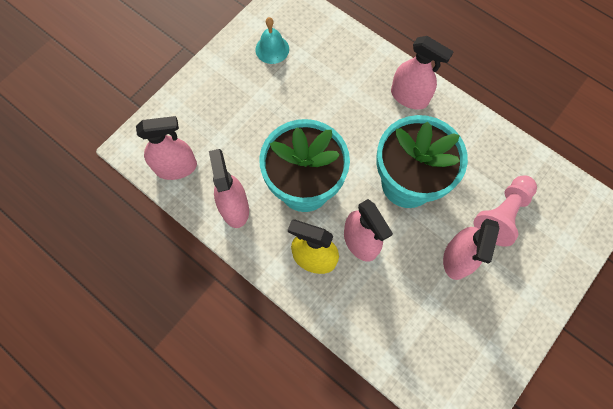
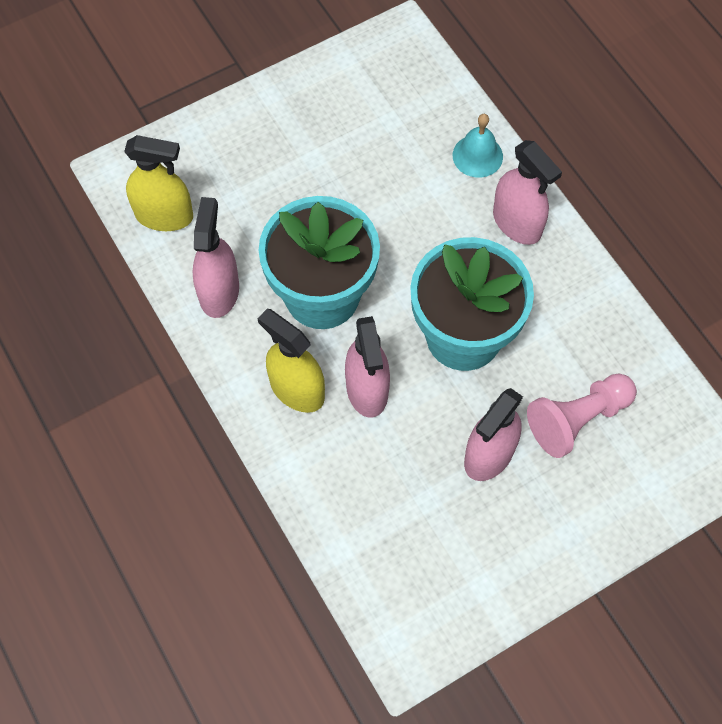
camera: 20 degrees right, 5 degrees down
(176, 167) = (164, 216): pink spray bottle -> yellow spray bottle
(272, 49) = (353, 101): turquoise bell -> turquoise bell (477, 156)

